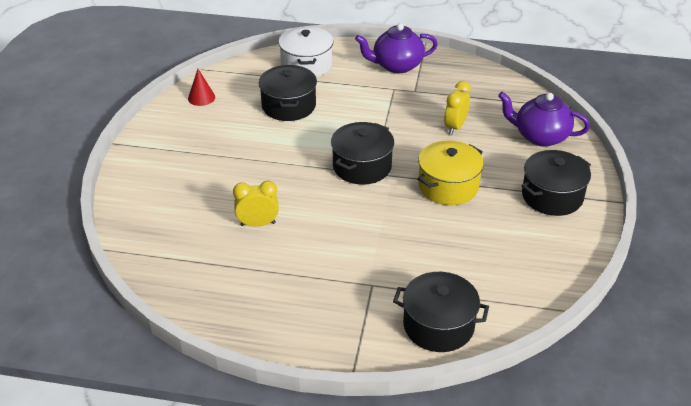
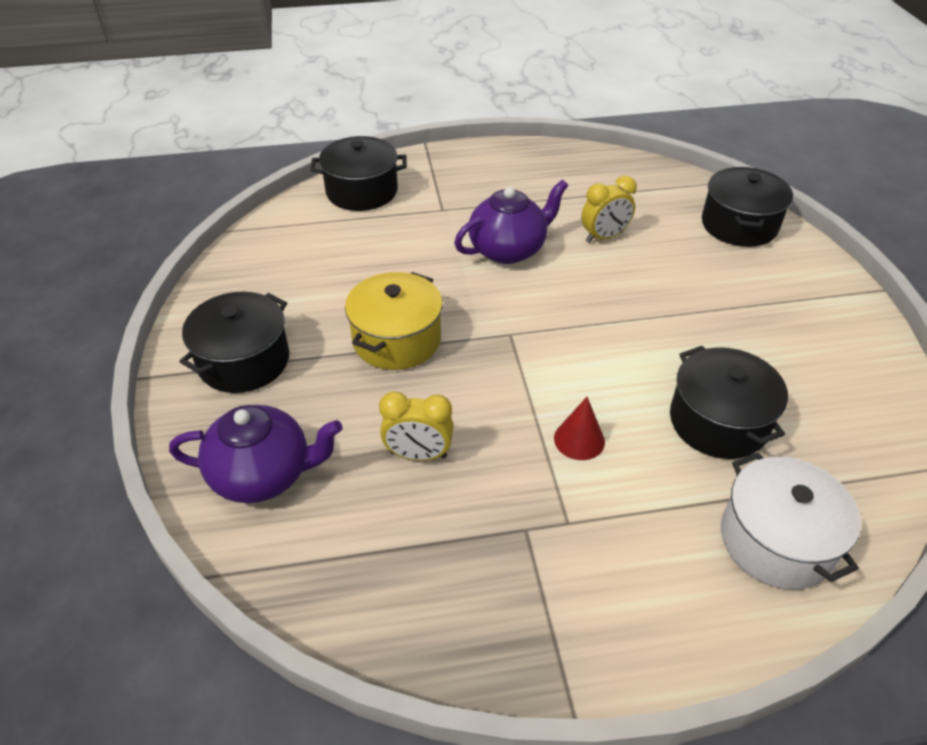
camera: 160 degrees right, 5 degrees up
(201, 97) = (866, 399): red cone -> red cone (579, 440)
(362, 166) = (530, 340): black pot -> black pot (739, 225)
(396, 65) = (598, 600): purple teapot -> purple teapot (508, 249)
(455, 127) = (418, 455): yellow clock -> yellow clock turned 90 degrees clockwise

